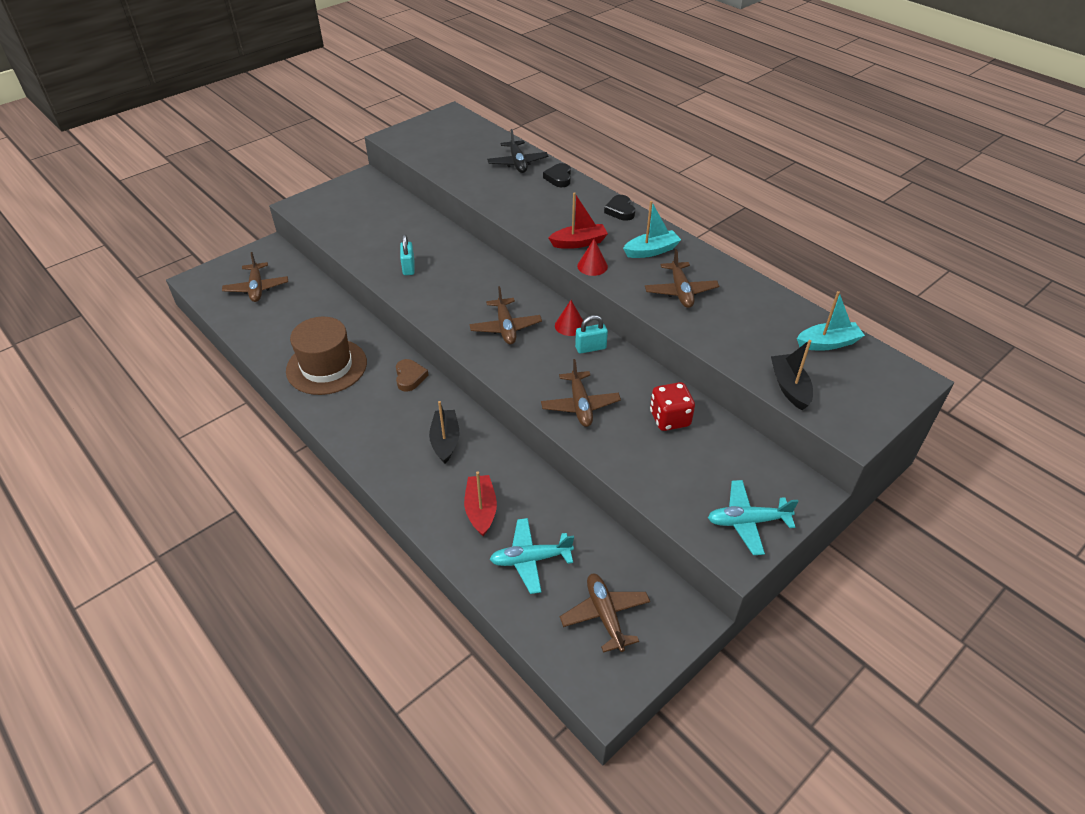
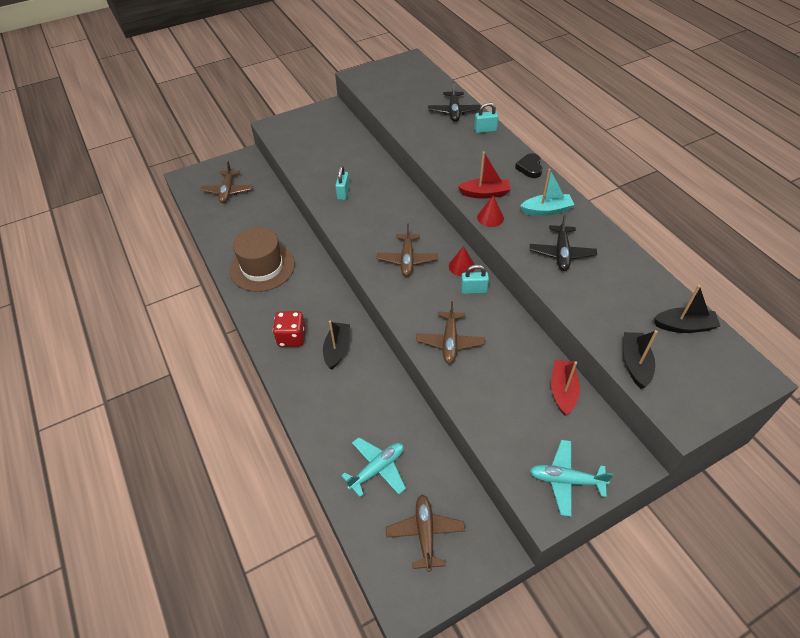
camera: 15 degrees right, 5 degrees up
(410, 377) = (324, 288): brown heart -> none
(481, 510) = (349, 416): red boat -> red boat (563, 391)
(530, 559) = (377, 469): turquoise plane -> turquoise plane turned 135 degrees clockwise
(559, 178) = (485, 130): black heart -> turquoise padlock
(669, 419) = (524, 369): red dice -> red dice (291, 337)
(680, 291) = (561, 253): brown plane -> black plane
(827, 343) = (684, 326): turquoise boat -> black boat

